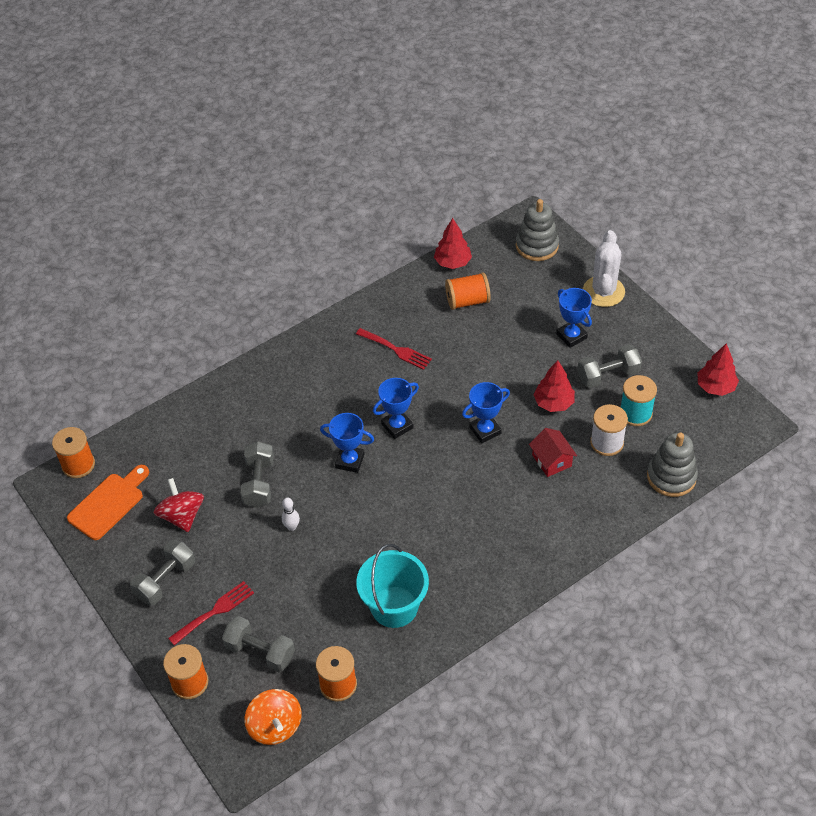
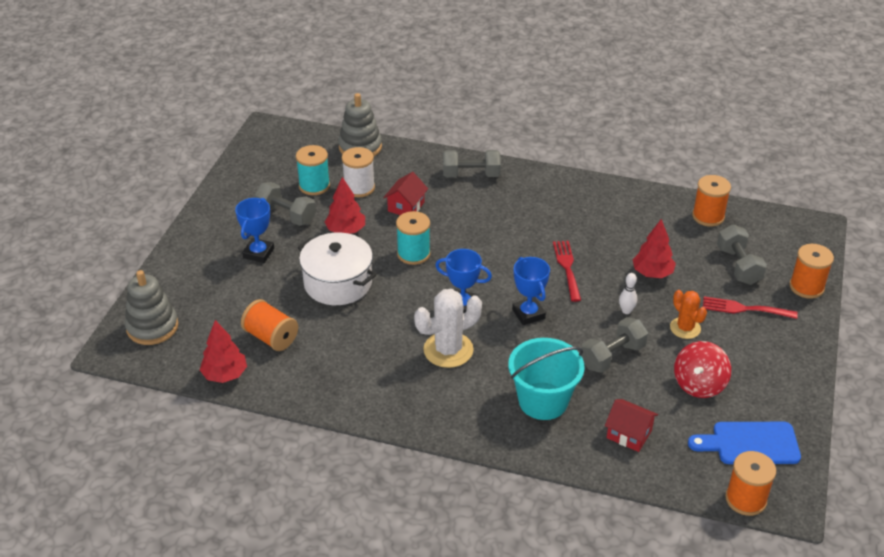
camera: 130 degrees left, 10 degrees down
(109, 503) = (750, 443): orange cutting board -> blue cutting board
(165, 580) = (760, 354): grey dumbbell -> grey dumbbell (471, 175)
(188, 441) = (629, 434): none -> red house
(237, 552) = (685, 328): none -> orange cactus
(275, 726) = (773, 228): orange spinning top -> none
(394, 607) = (621, 221): turquoise bucket -> turquoise bucket (543, 401)
(396, 350) = (378, 353): red fork -> red fork (567, 268)
(485, 430) = (413, 254): blue trophy -> turquoise spool
(492, 365) = (338, 283): none -> white pot
(603, 291) = (184, 258): white cactus -> white cactus (448, 350)
(715, 387) = (247, 159): red tree -> red tree (652, 273)

